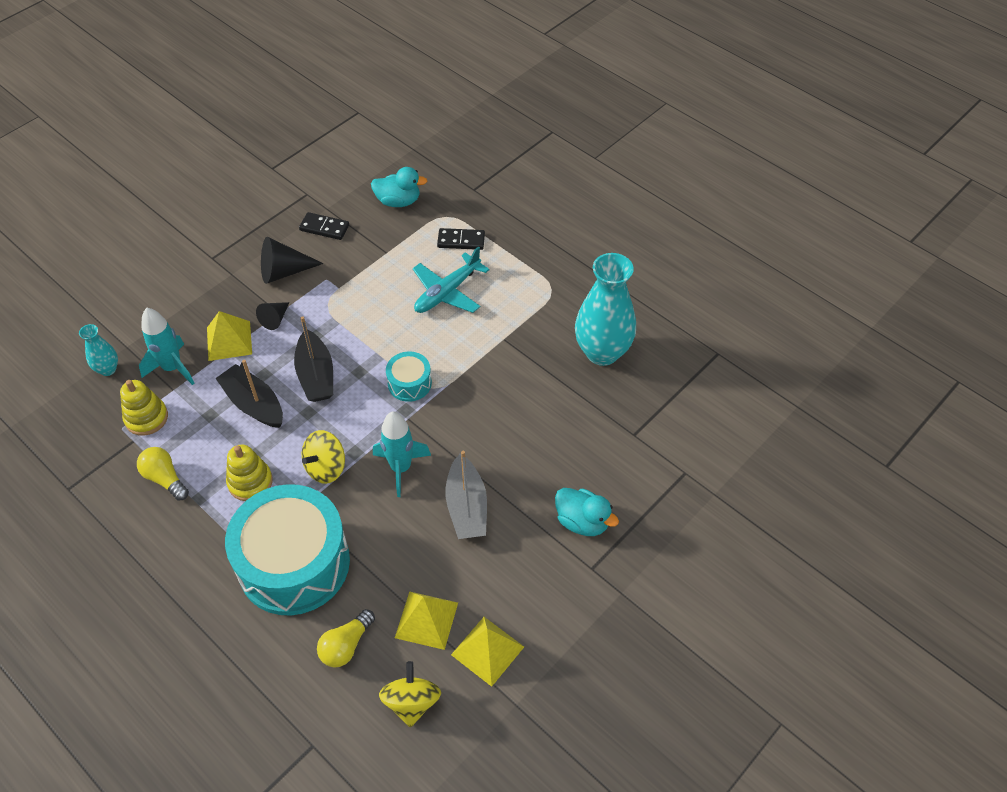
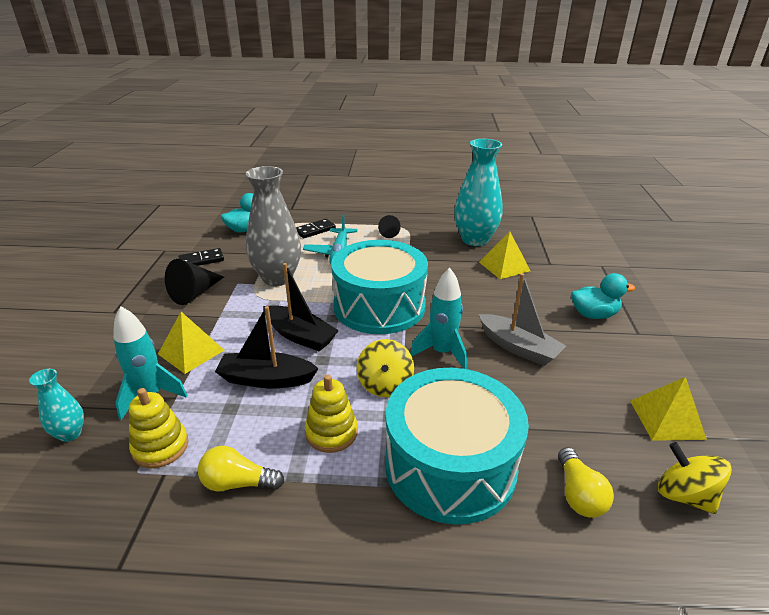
camera: 40 degrees left, 20 degrees down
(275, 319) = (220, 321): black cone -> black cone (387, 233)
(363, 292) = (277, 278): none -> grey vase
(409, 383) = (379, 306): turquoise drum -> turquoise drum, size x2.25
(426, 620) = (601, 430): yellow pyramid -> yellow pyramid (504, 266)

